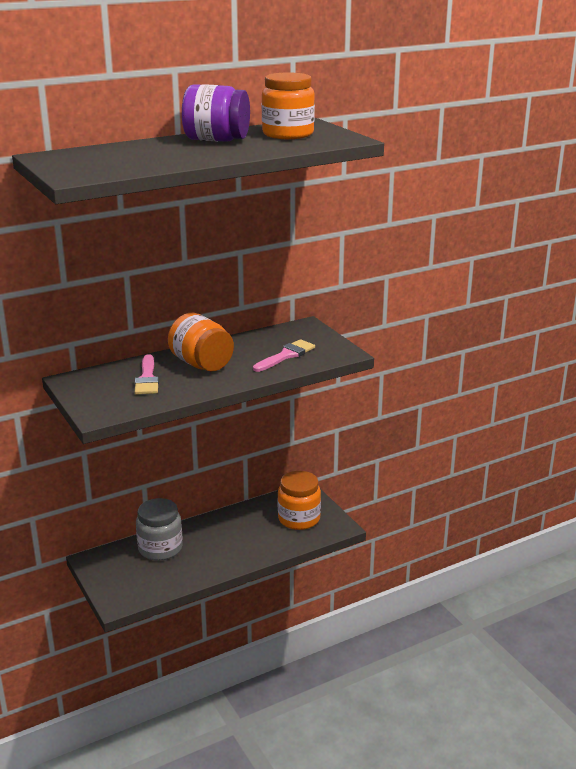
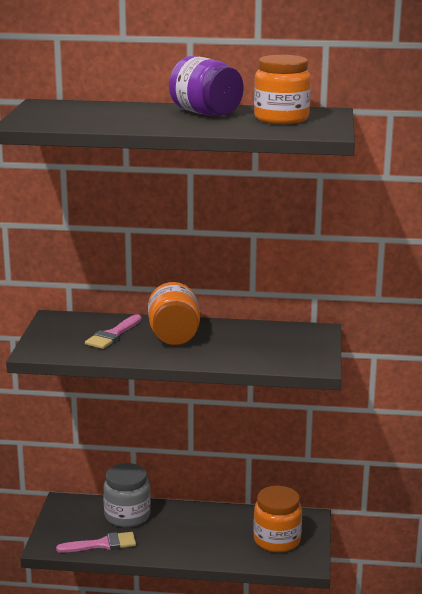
camera: 35 degrees right, 5 degrees down
(286, 355) = (258, 351): pink brush -> pink brush (102, 544)

